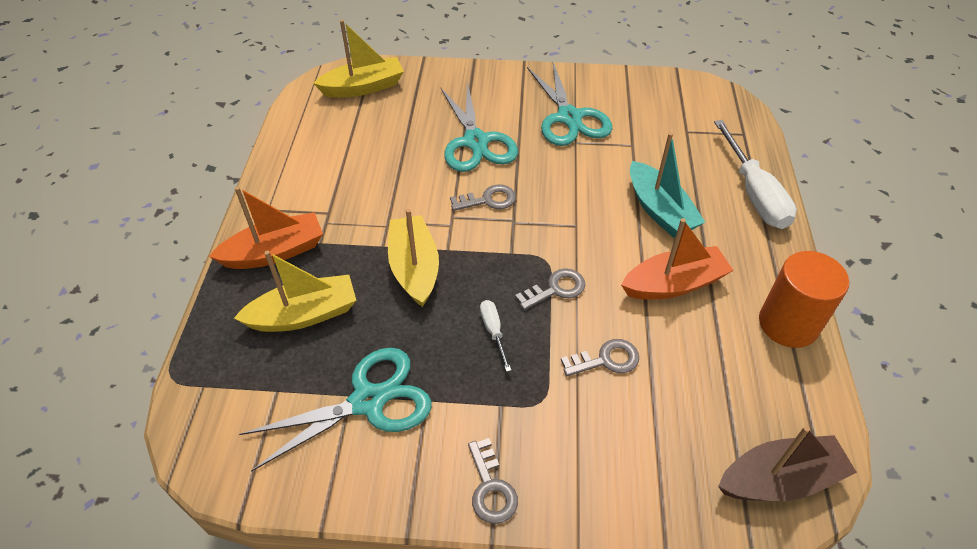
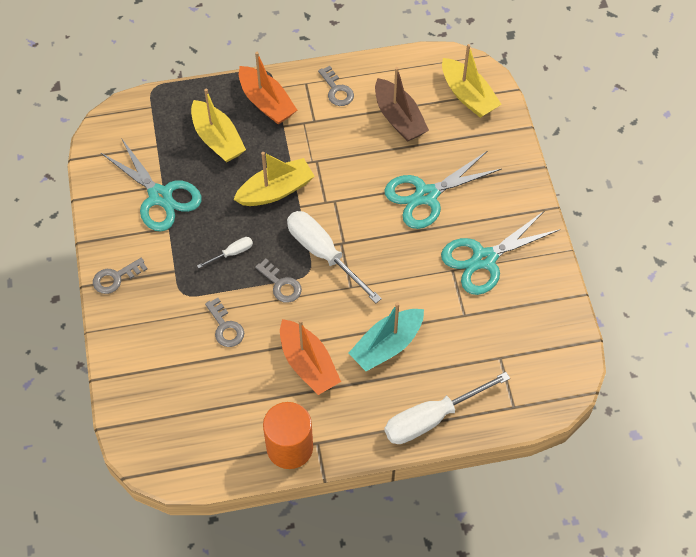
camera: 75 degrees right, 10 degrees up
(488, 200) = (360, 220): grey key -> grey key (337, 90)
(523, 240) = (323, 254): none -> white screwdriver
(779, 479) = (155, 443): brown boat -> brown boat (399, 118)

